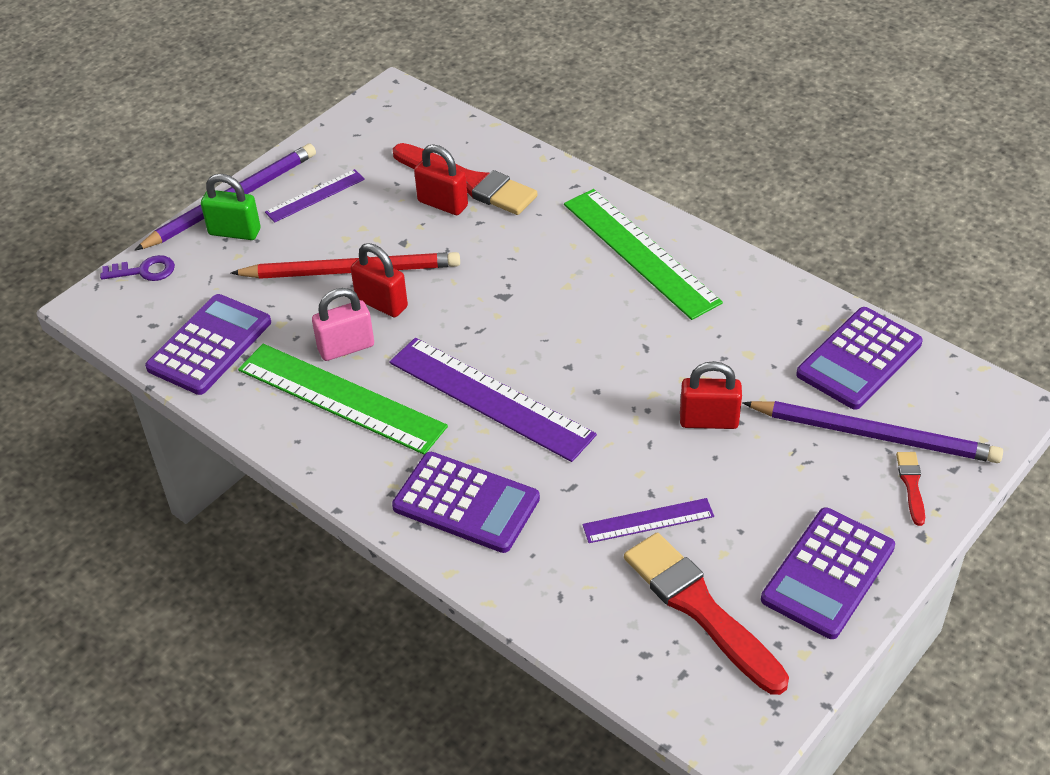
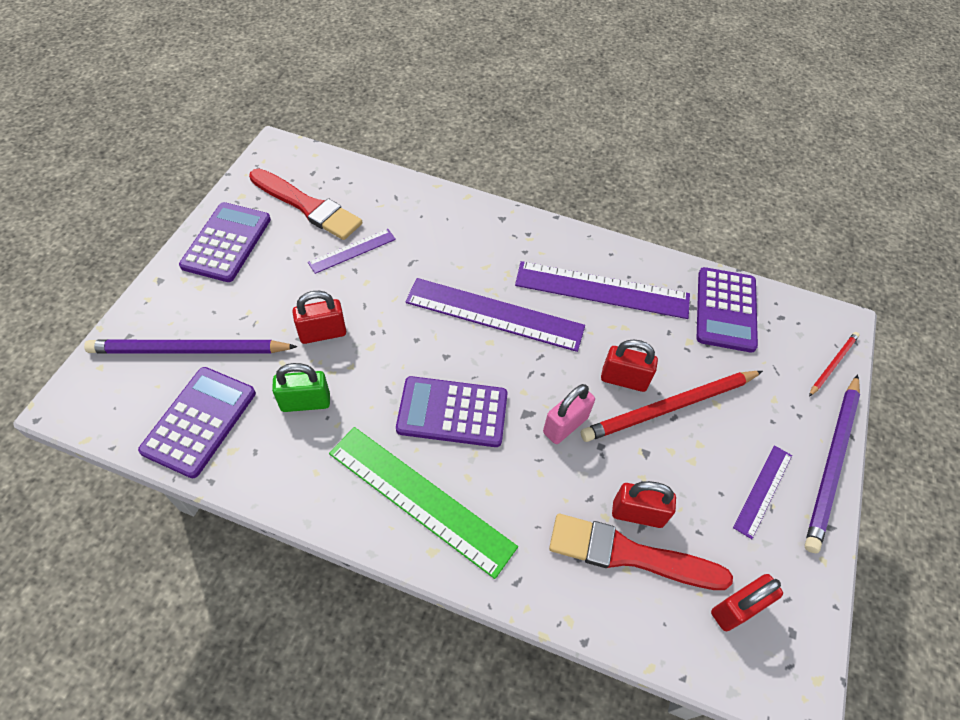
camera: 155 degrees right, 10 degrees up
(144, 271) = (833, 364): purple key -> red pencil
(234, 232) = (798, 424): green padlock -> green padlock (305, 402)
(340, 398) = (602, 290): green ruler -> purple ruler
(346, 348) = (625, 331): pink padlock -> pink padlock (565, 425)
(402, 137) = (737, 608): none -> red padlock
(466, 503) = (477, 237): purple calculator -> purple calculator (452, 412)
(911, 485) = (163, 315): red brush -> none

